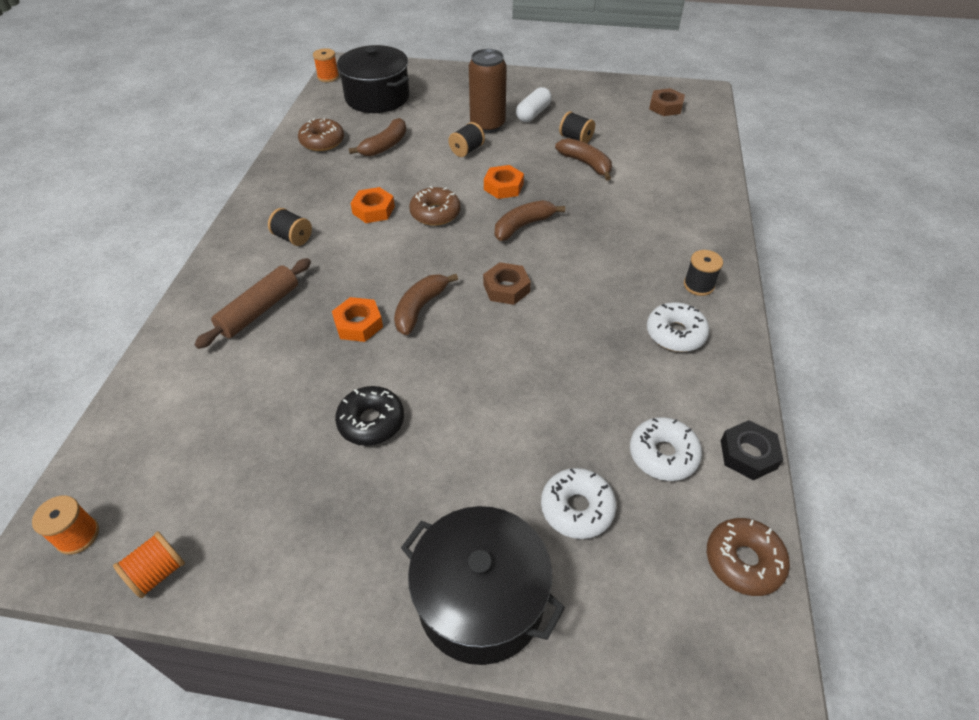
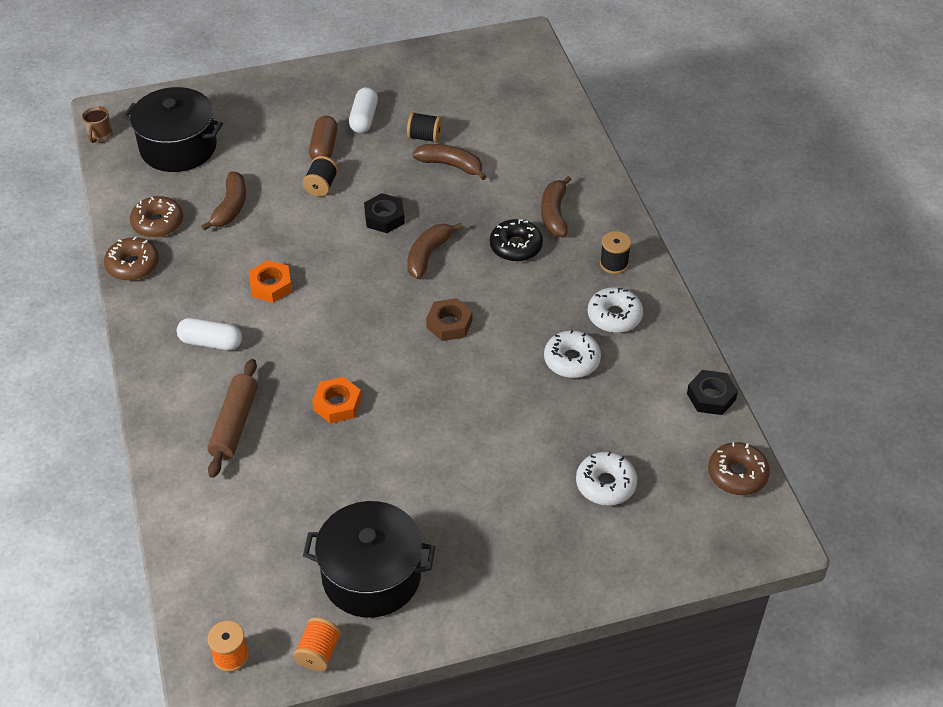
camera: 25 degrees left, 0 degrees up
(293, 238) = (211, 342): black spool -> white capsule
(328, 77) = (100, 136): orange spool -> brown mug
(371, 422) = (407, 482): black donut -> black donut (516, 246)
(420, 308) = (383, 370): brown banana -> brown banana (554, 213)
(435, 213) = (335, 269): brown donut -> brown donut (133, 265)
(481, 600) = (571, 572): black pot -> black pot (371, 576)
(487, 125) = (324, 147): brown can -> brown capsule
(503, 187) = (384, 217): orange nut -> black nut
(663, 455) = (649, 420): white donut -> white donut (571, 360)
(665, 107) = (495, 69): brown nut -> none

